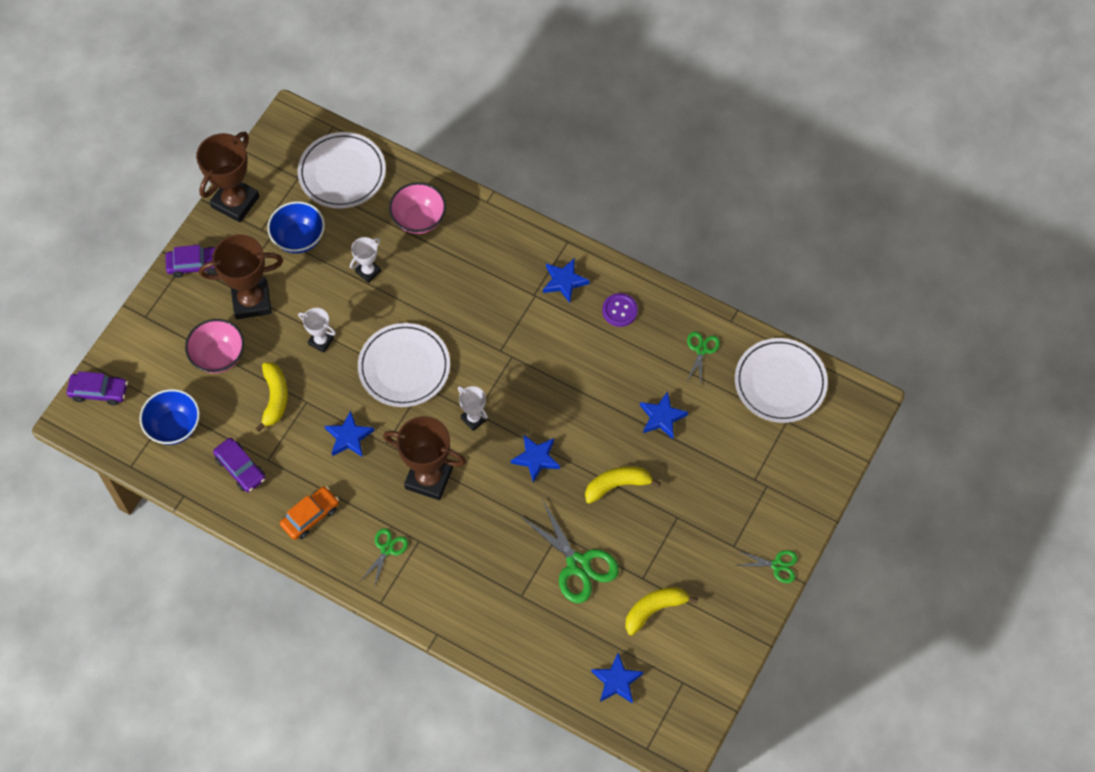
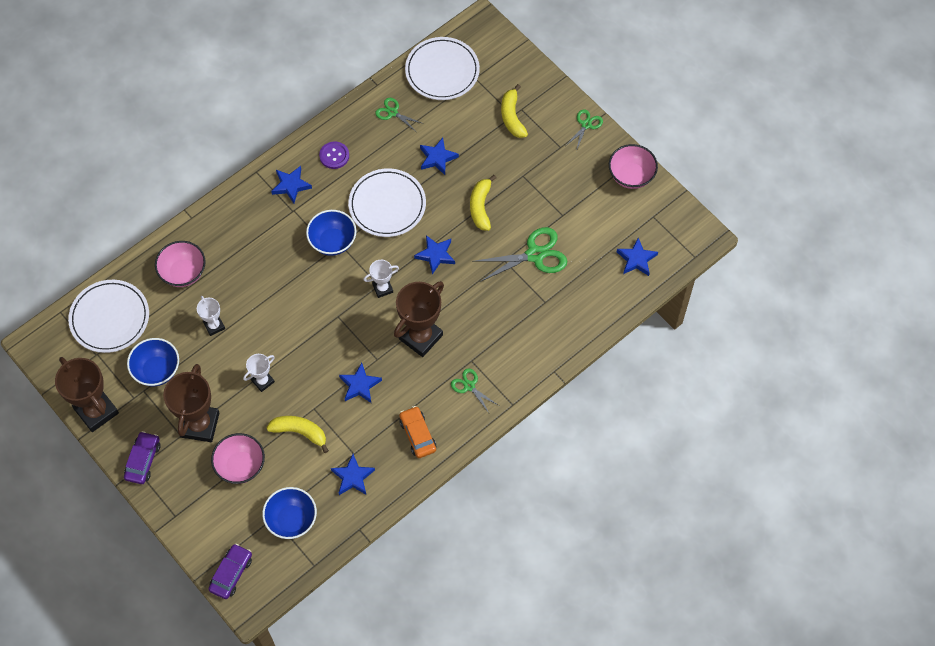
camera: 70 degrees left, 0 degrees up
(240, 468) = (353, 477): purple car -> blue star
(404, 367) = (315, 325): white plate -> white plate (387, 205)
(512, 348) = (333, 241): none -> blue bowl
(654, 609) = (590, 216): yellow banana -> yellow banana (512, 117)
(728, 639) = (631, 176): none -> pink bowl

